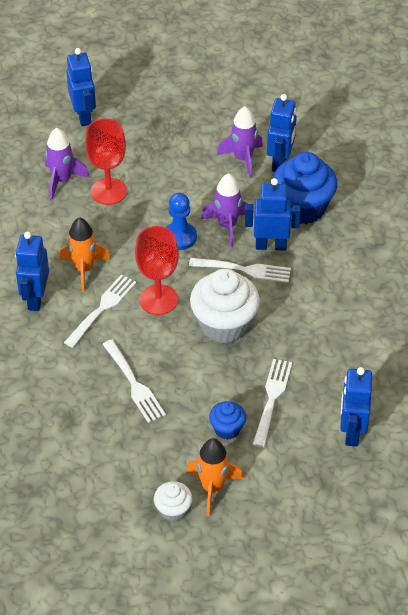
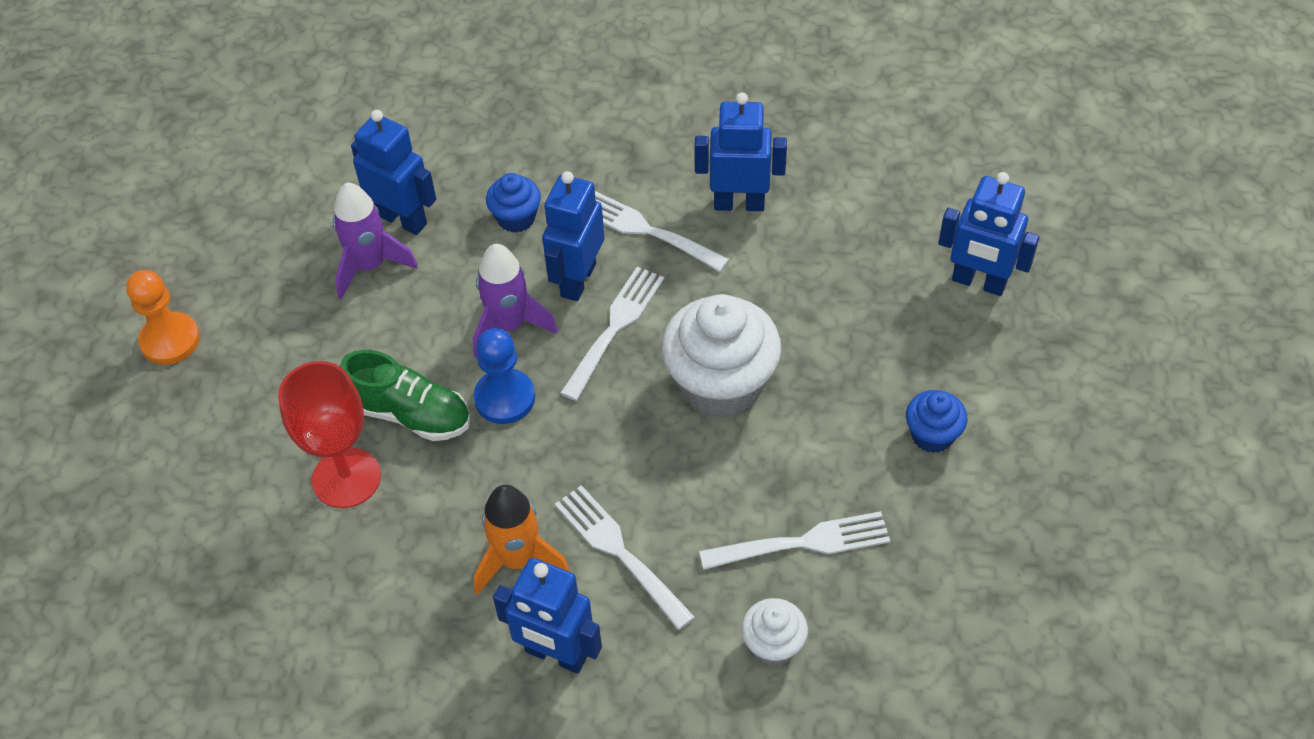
camera: 70 degrees left, 5 degrees up
(62, 180) = (281, 546): purple rocket -> none
(84, 116) = (133, 474): blue robot -> blue robot (739, 203)
(155, 203) = (410, 414): none -> green shoe
(158, 300) = (632, 463): red goblet -> none
(164, 102) = (170, 340): none -> orange pawn
(173, 510) = (1073, 548): white cupcake -> white cupcake (773, 645)
(212, 488) = (1041, 484): orange rocket -> none
(272, 399) = (889, 361): white fork -> white fork (647, 230)
(302, 208) = (516, 218): blue cupcake -> blue cupcake, size x0.51

